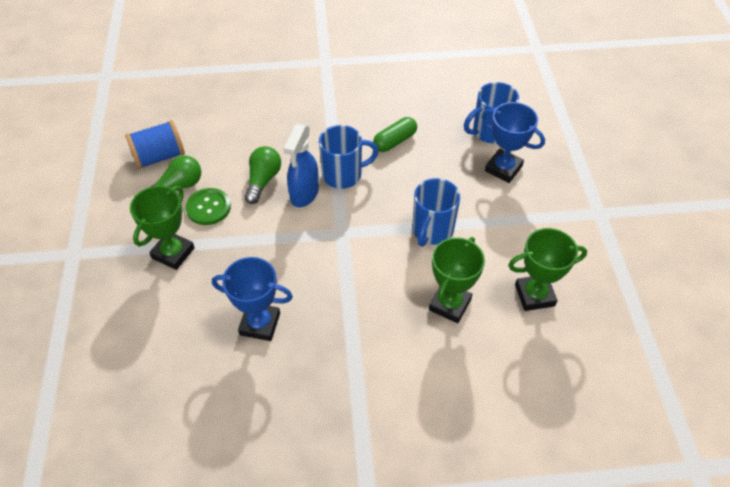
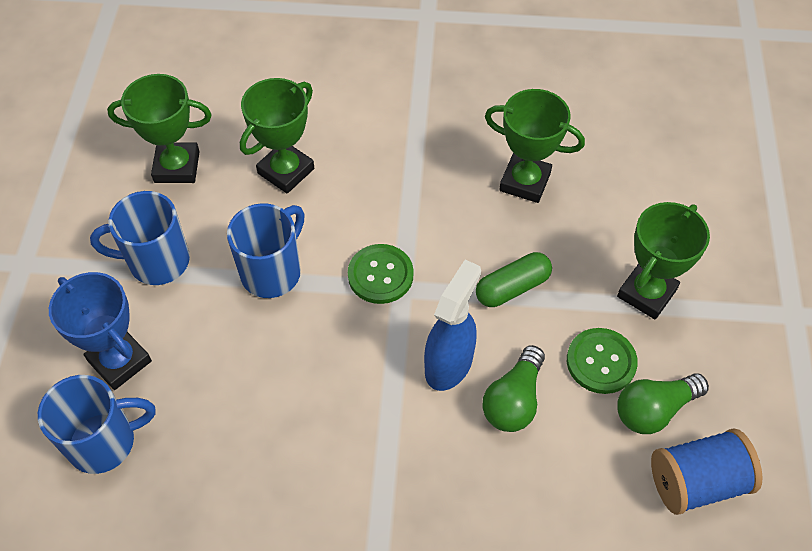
camera: 170 degrees left, 5 degrees up
(260, 324) = (525, 182): blue trophy -> green trophy
(343, 175) = (380, 390): blue mug -> blue mug (157, 261)
(358, 239) = (380, 275): none -> green button
(395, 141) = (276, 449): green capsule -> green capsule (512, 287)

